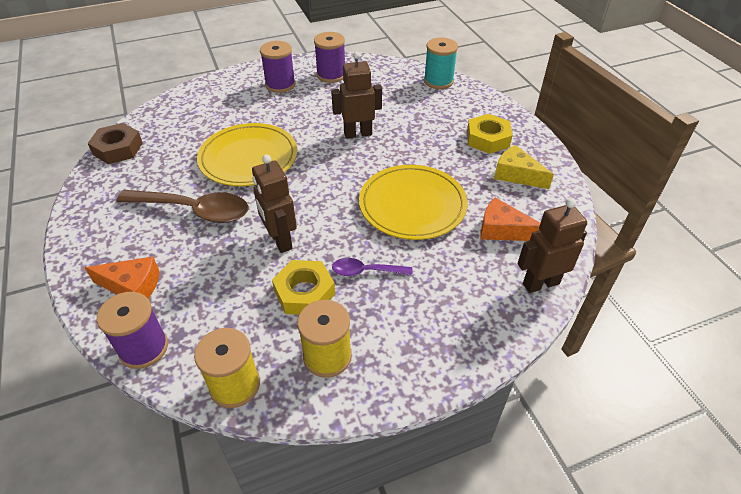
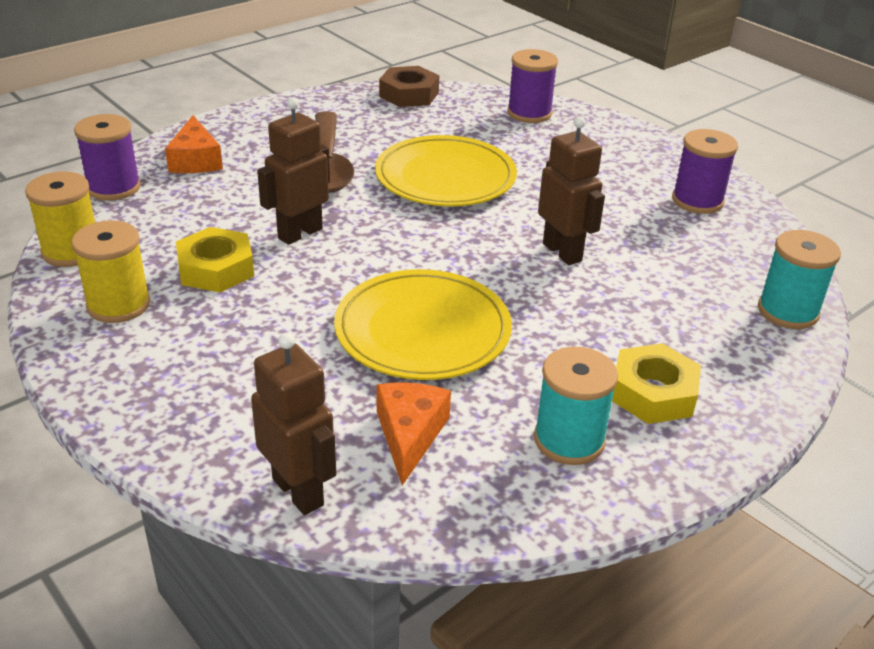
camera: 70 degrees right, 10 degrees down
(280, 85) = (630, 165): purple spool -> purple spool (529, 113)
(366, 271) = (268, 310): purple spoon -> none
(516, 175) = (569, 440): yellow cheese -> turquoise spool

